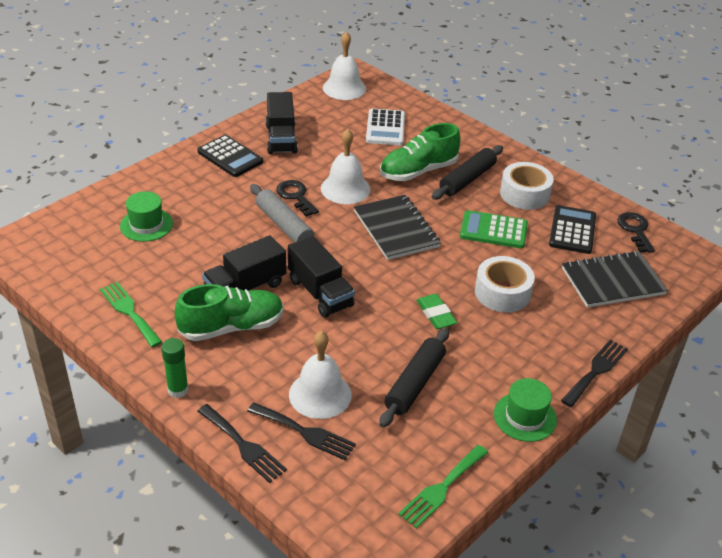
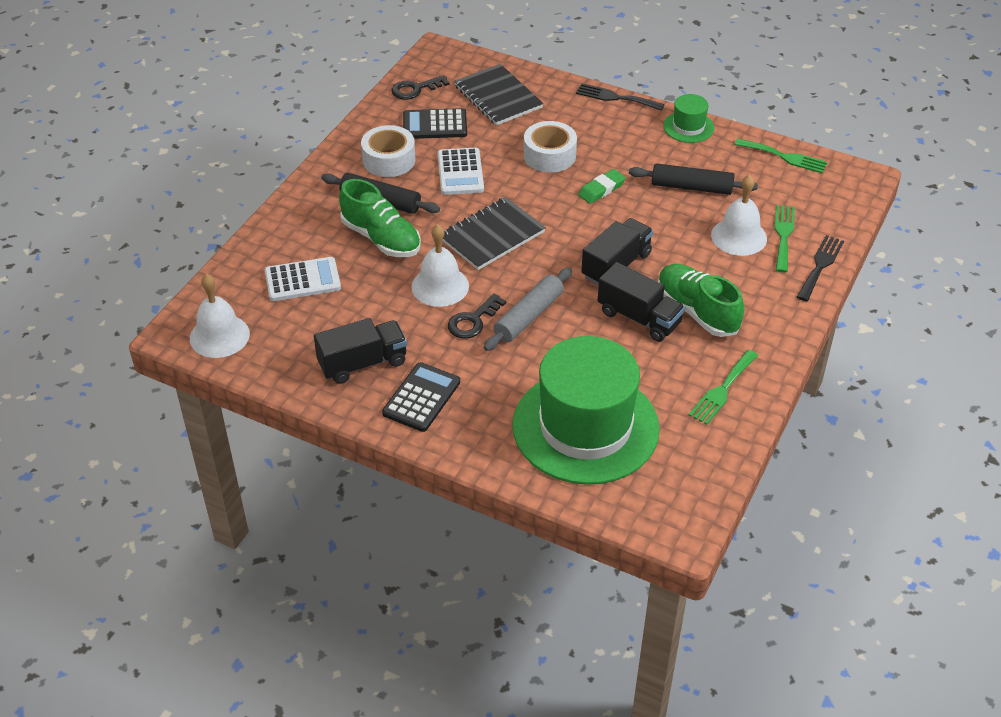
camera: 105 degrees left, 5 degrees up
(146, 225) = (585, 427): green hat -> green hat, size x2.33
(178, 390) = (792, 322): green glue stick -> none
(305, 432) = (783, 235): black fork -> green fork
(493, 230) = (460, 172): green calculator -> white calculator

